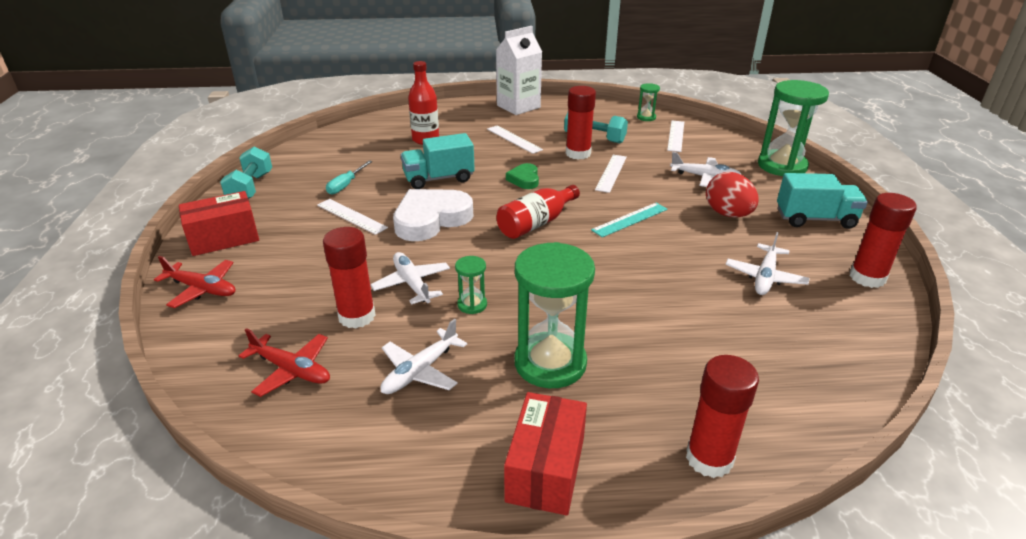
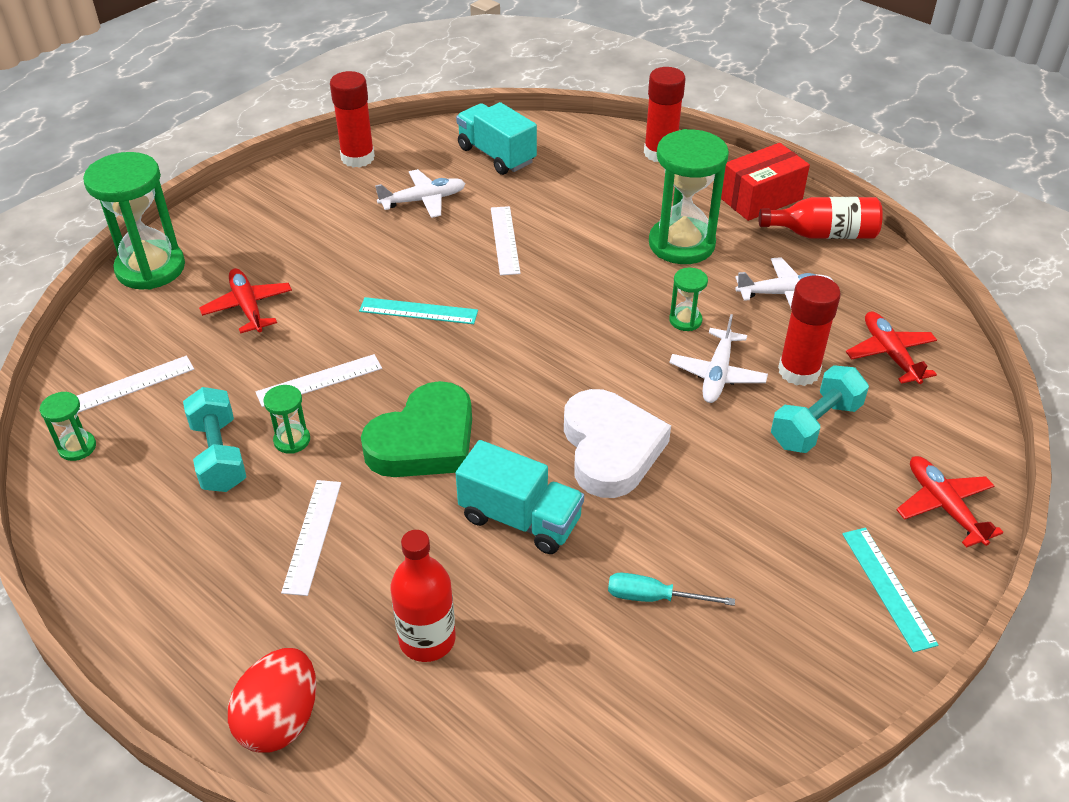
camera: 135 degrees left, 10 degrees up
(224, 238) = (887, 587): red box -> turquoise ruler
(250, 188) = (798, 698): turquoise dumbbell -> turquoise dumbbell (815, 425)
(346, 185) = (653, 597): turquoise screwdriver -> turquoise screwdriver turned 150 degrees counterclockwise
(351, 216) = (698, 520): white ruler -> white ruler (504, 240)
(431, 219) = (610, 448): white heart -> white heart turned 105 degrees counterclockwise
(518, 106) = (164, 629): white carton -> none
(524, 179) = (424, 440): green heart -> green heart, size x1.95
(536, 223) = (511, 366): red bottle -> red bottle (823, 234)
(578, 153) = (292, 440): red glue stick -> green hourglass
(704, 177) = (248, 307): white plane -> red plane
(728, 214) = (326, 259): red egg -> red egg (280, 720)
(815, 219) = (273, 209): turquoise truck -> turquoise truck (496, 155)

